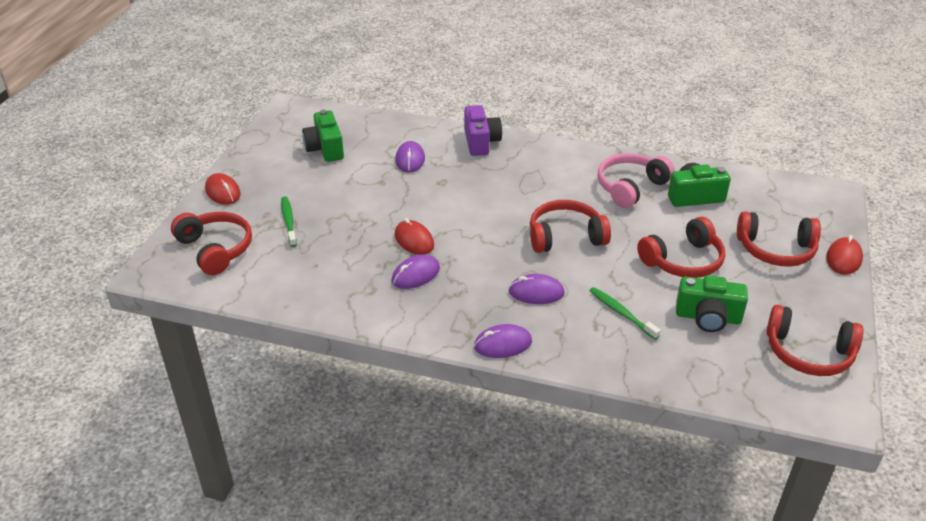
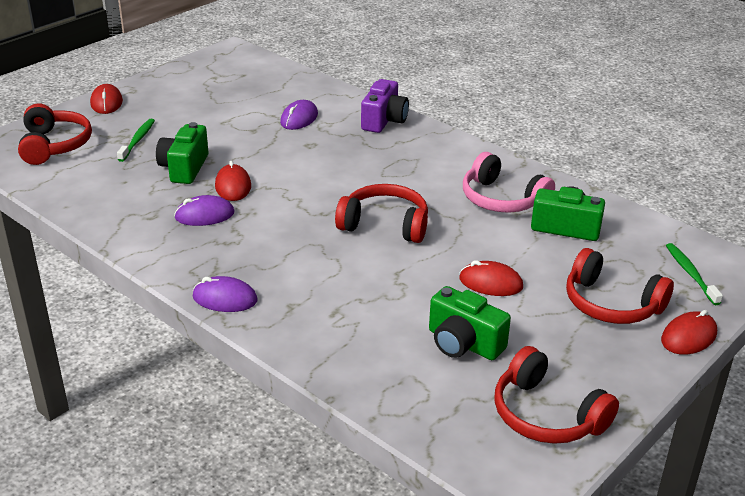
camera: 25 degrees right, 5 degrees down
(325, 149) = (230, 90): green camera -> green camera (184, 168)
(536, 292) = (304, 264): purple mouse -> none
(621, 313) = (373, 309): green toothbrush -> green toothbrush (690, 273)
(630, 187) = (502, 199): pink headphones -> pink headphones turned 120 degrees counterclockwise
(683, 261) = (490, 283): red headphones -> red mouse

